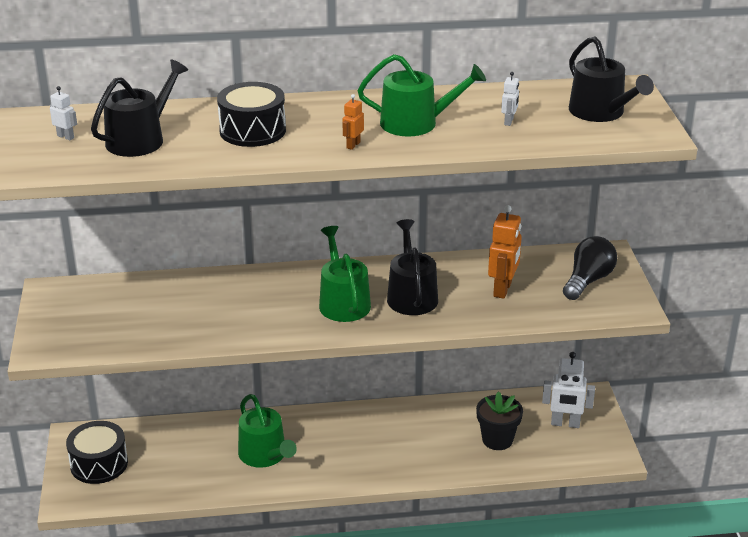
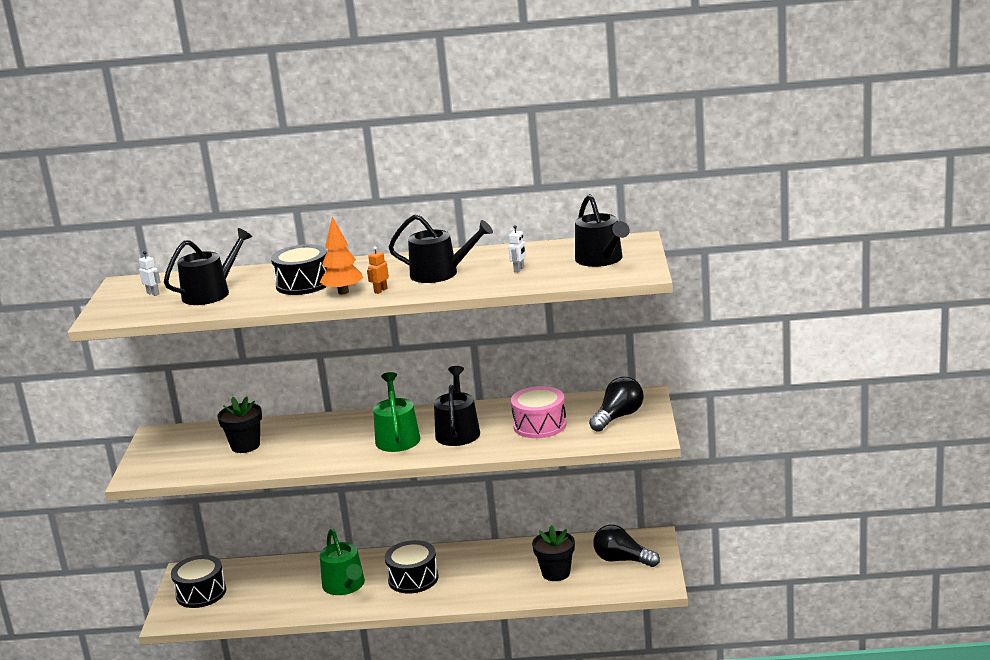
camera: 10 degrees right, 10 degrees down
(164, 309) = (245, 446): none -> black flower pot
(307, 145) = (343, 292): none -> orange tree
(340, 446) = (413, 578): none -> black drum
(416, 123) = (440, 273): green watering can -> black watering can
(503, 289) = (540, 425): orange robot -> pink drum
(565, 424) = (622, 560): white robot -> black light bulb

